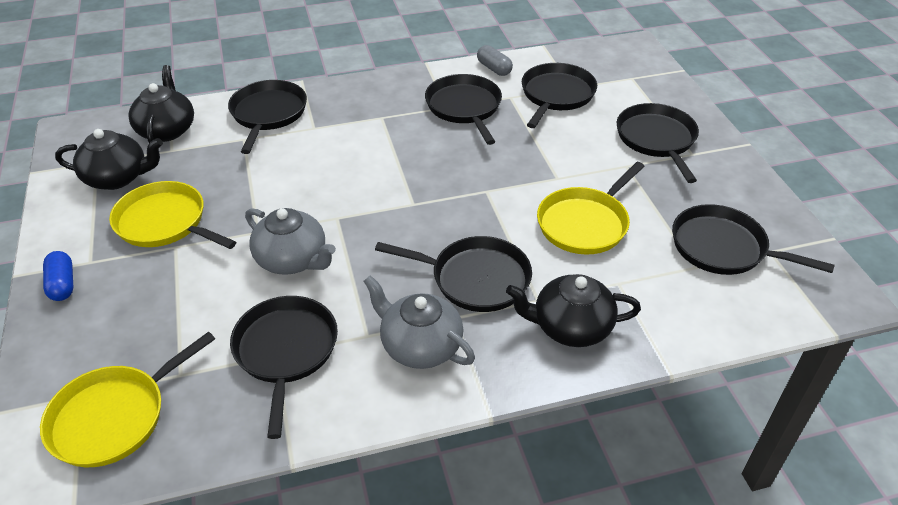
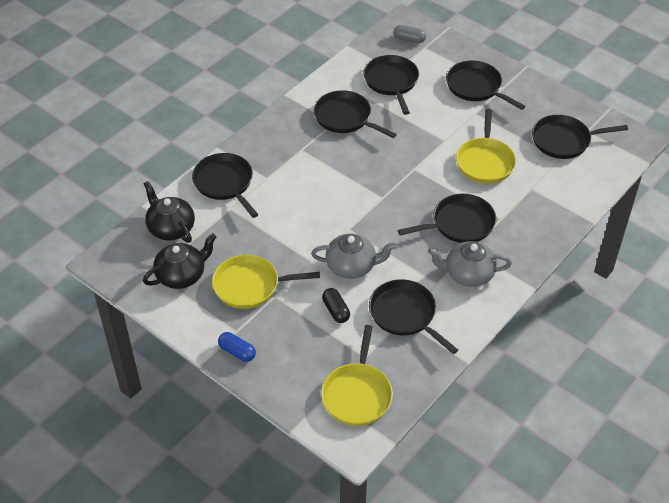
camera: 35 degrees left, 5 degrees up
(215, 299) = (336, 310): none -> black capsule
(494, 68) = (334, 79): grey capsule -> grey capsule (409, 39)
(570, 327) = (529, 224): black teapot -> none

